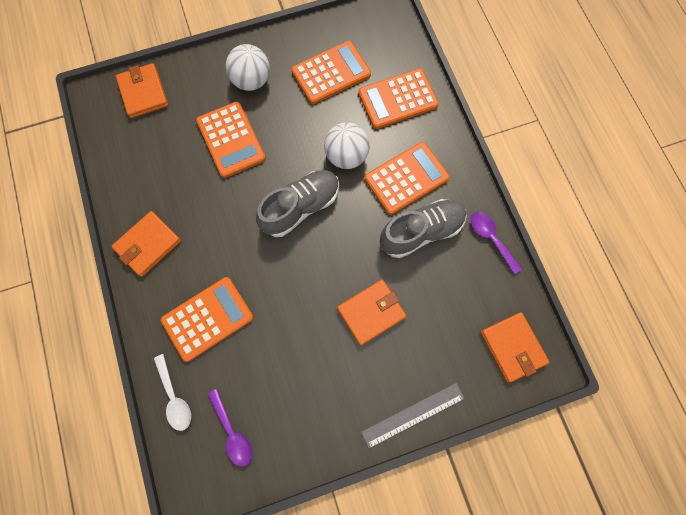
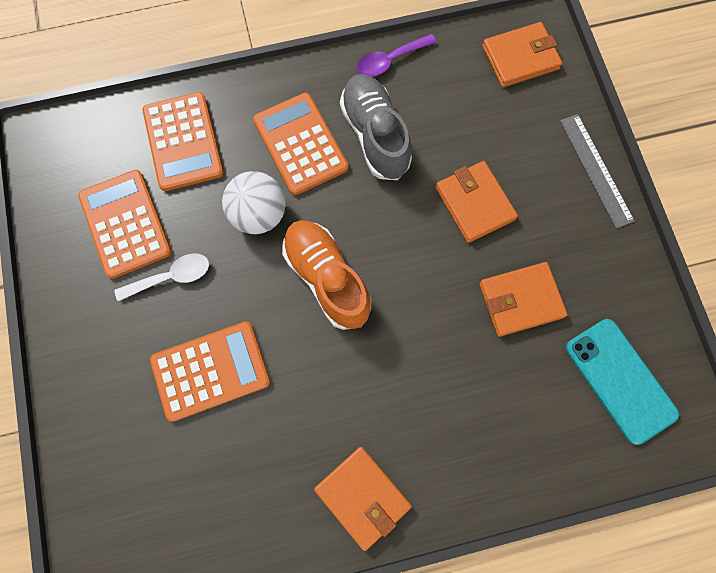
camera: 85 degrees left, 0 degrees up
(143, 93) = (105, 509): orange wallet -> orange wallet (520, 300)
(174, 397) = (578, 456): white spoon -> white spoon (171, 277)
(208, 318) = (474, 410): orange calculator -> none
(232, 432) = (620, 380): purple spoon -> turquoise phone
(251, 81) = (116, 337): white ball -> none
(301, 207) = (327, 278): grey shoe -> orange shoe

